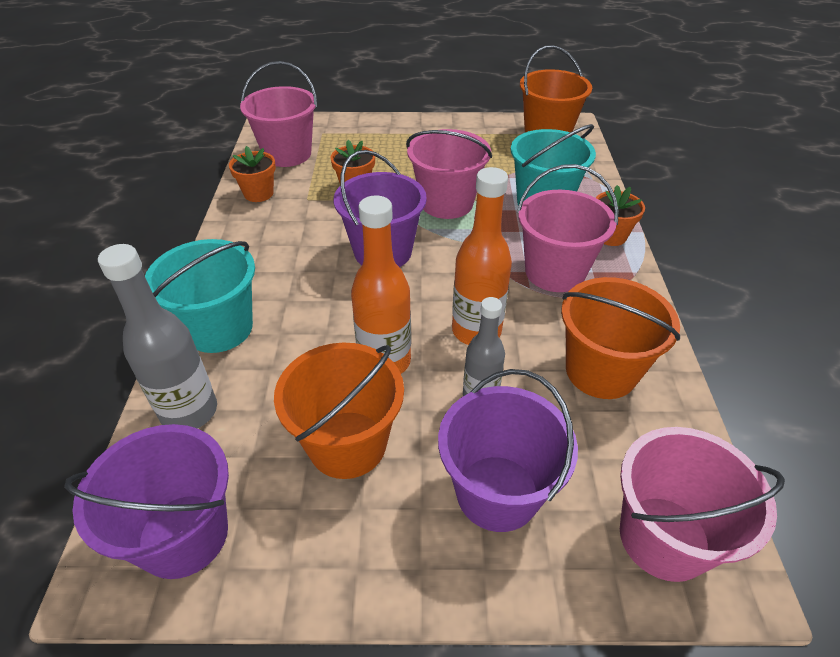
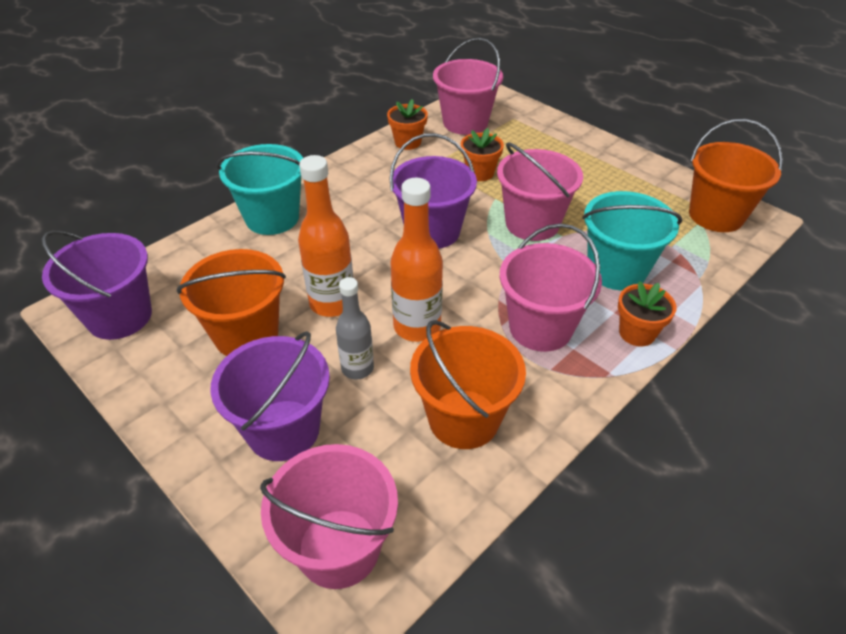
camera: 45 degrees right, 0 degrees up
(189, 411) = (199, 255): grey bottle -> none

